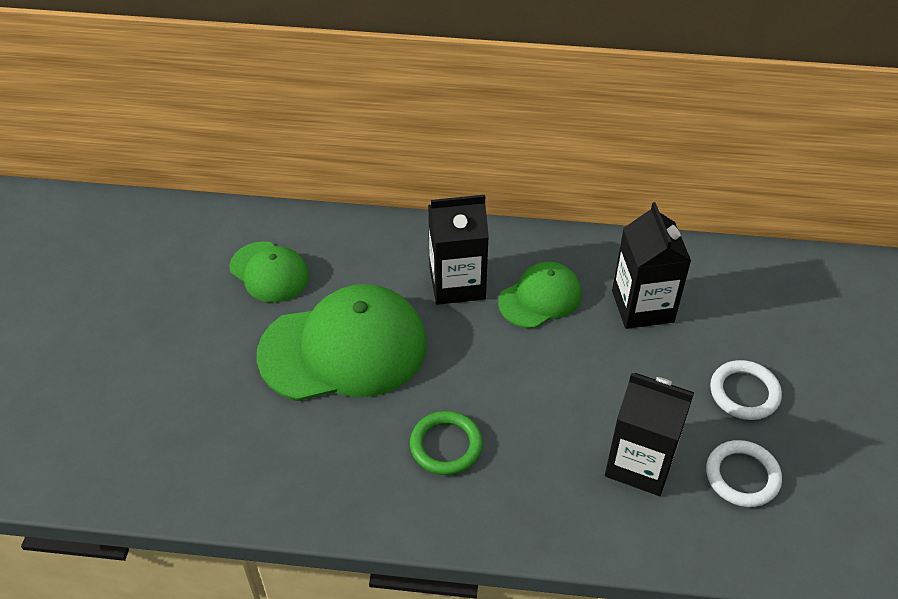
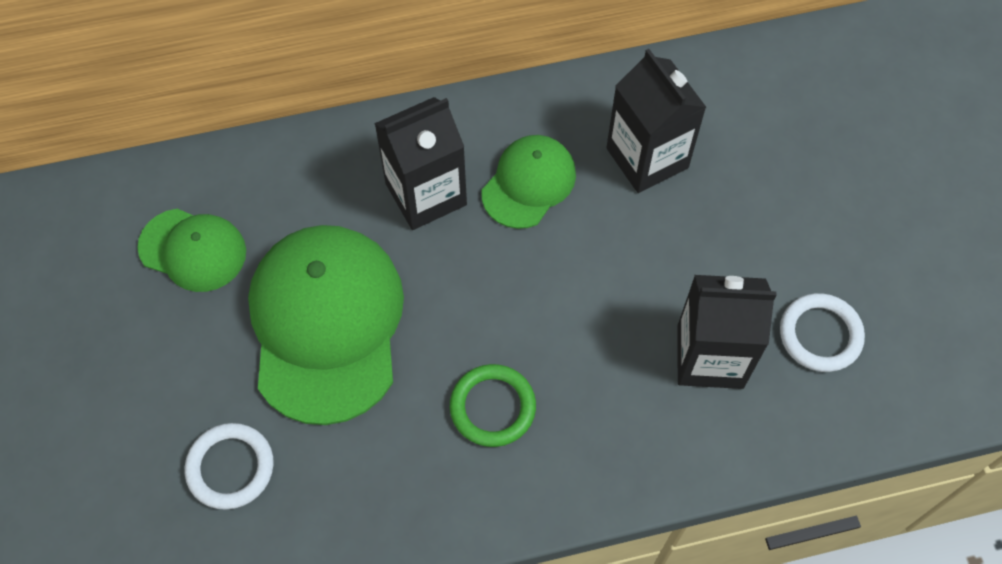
camera: 20 degrees left, 15 degrees up
(343, 349) = (326, 324): green cap -> green cap turned 60 degrees counterclockwise
(744, 393) = (791, 232): white ring -> white ring (230, 467)

